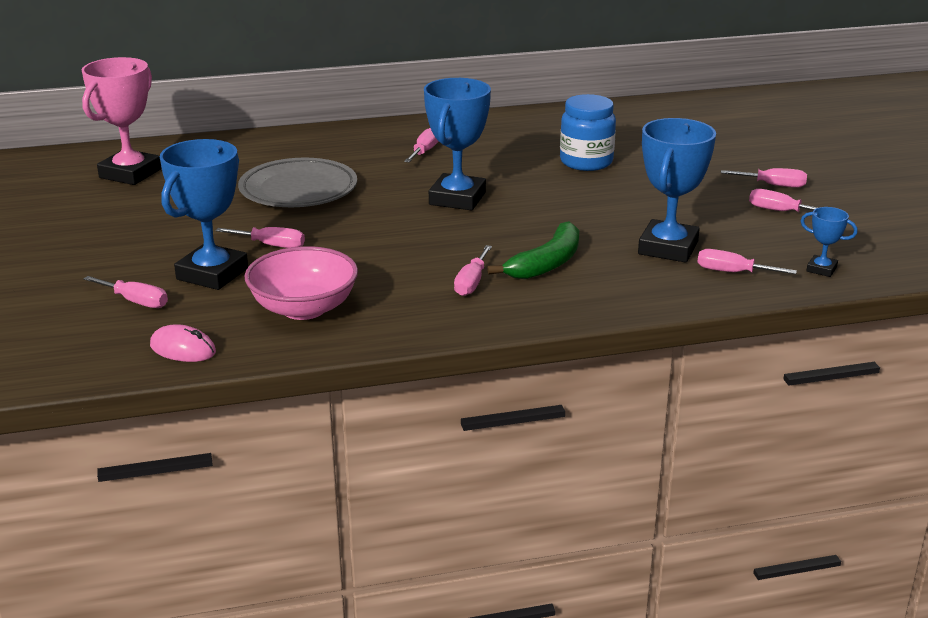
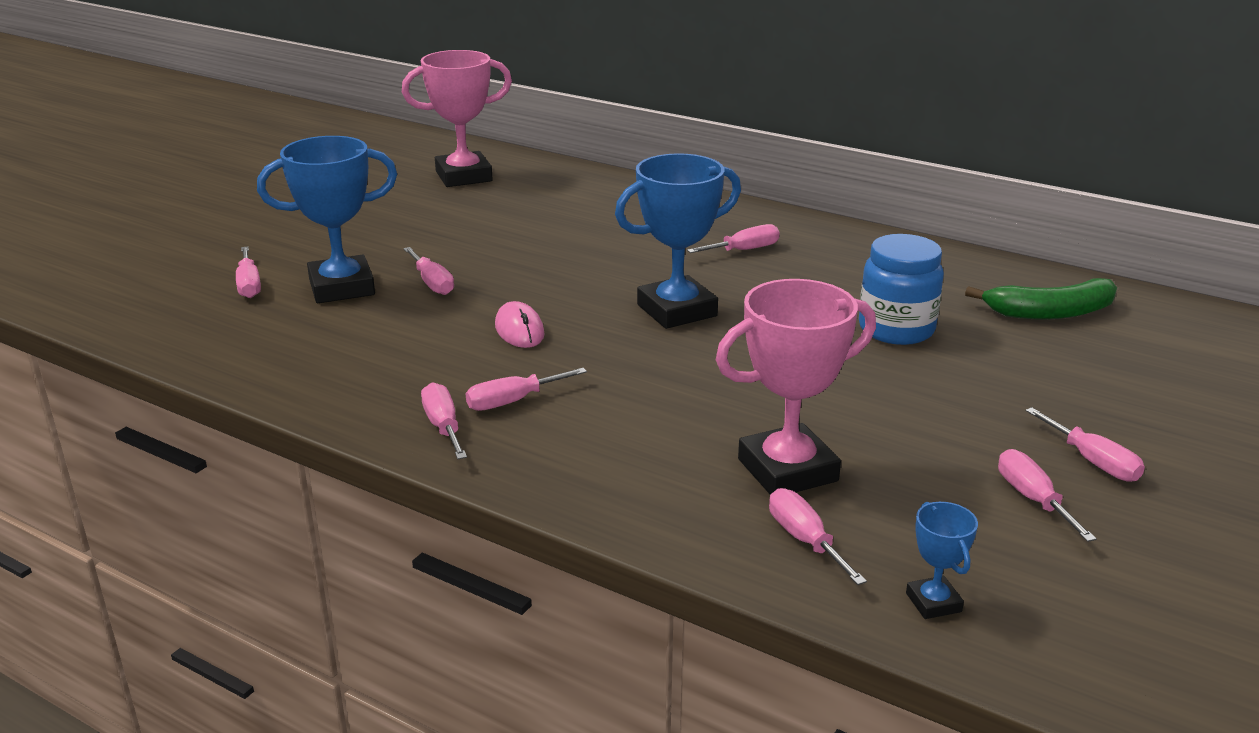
camera: 45 degrees right, 0 degrees up
(183, 349) = (193, 341): pink mouse -> pink mouse (519, 330)
(298, 190) = (556, 242): grey plate -> none
(304, 308) = (337, 352): pink bowl -> none
(462, 312) = (443, 426): none -> pink screwdriver
(546, 263) = (622, 419): green banana -> green banana (1050, 312)
(668, 248) = (787, 470): blue trophy -> pink trophy

